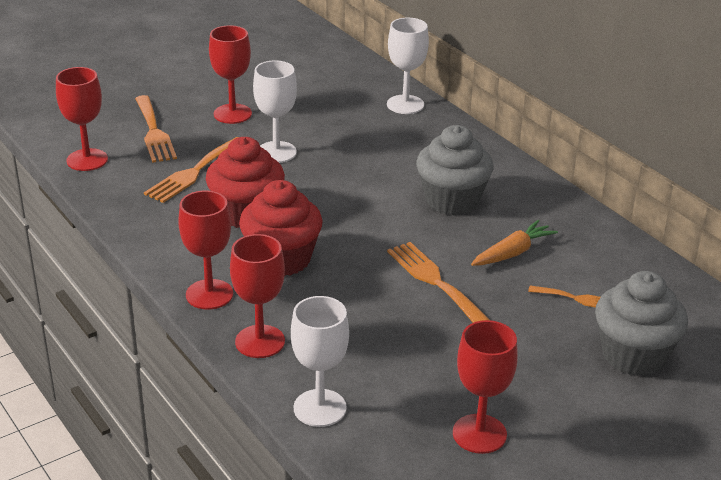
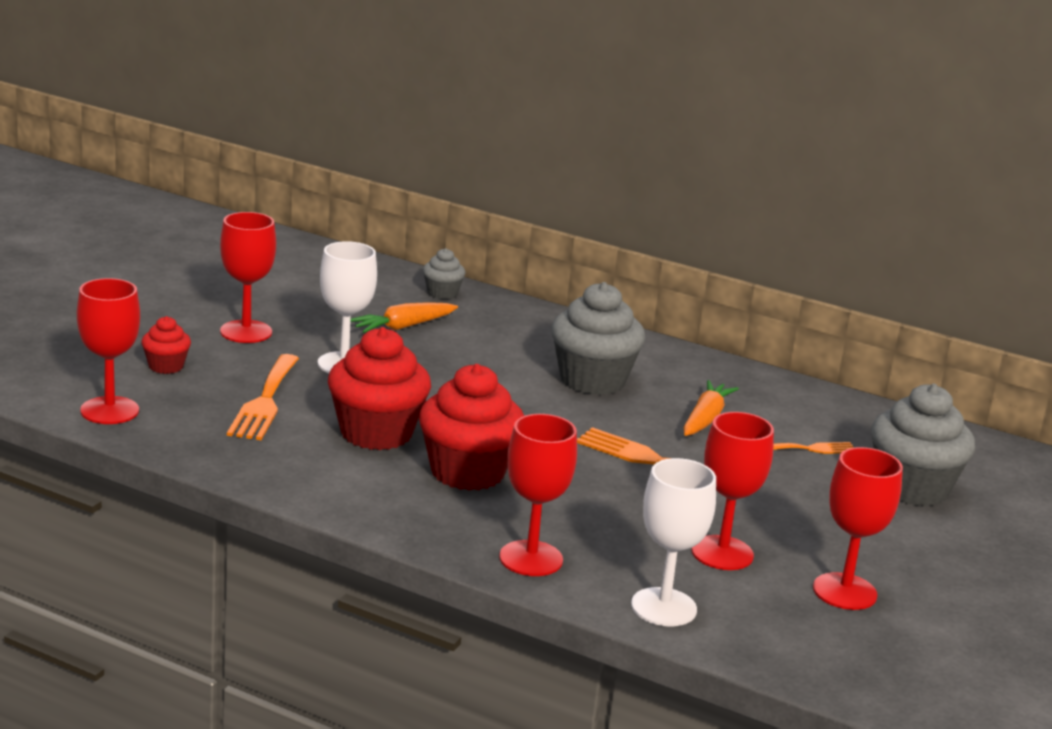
camera: 30 degrees left, 10 degrees down
(154, 132) = (166, 366): orange fork -> red cupcake
(209, 294) = (422, 524): red goblet -> red goblet (722, 553)
(348, 129) = (403, 327): none -> orange carrot
(405, 104) = (442, 293): white goblet -> grey cupcake

